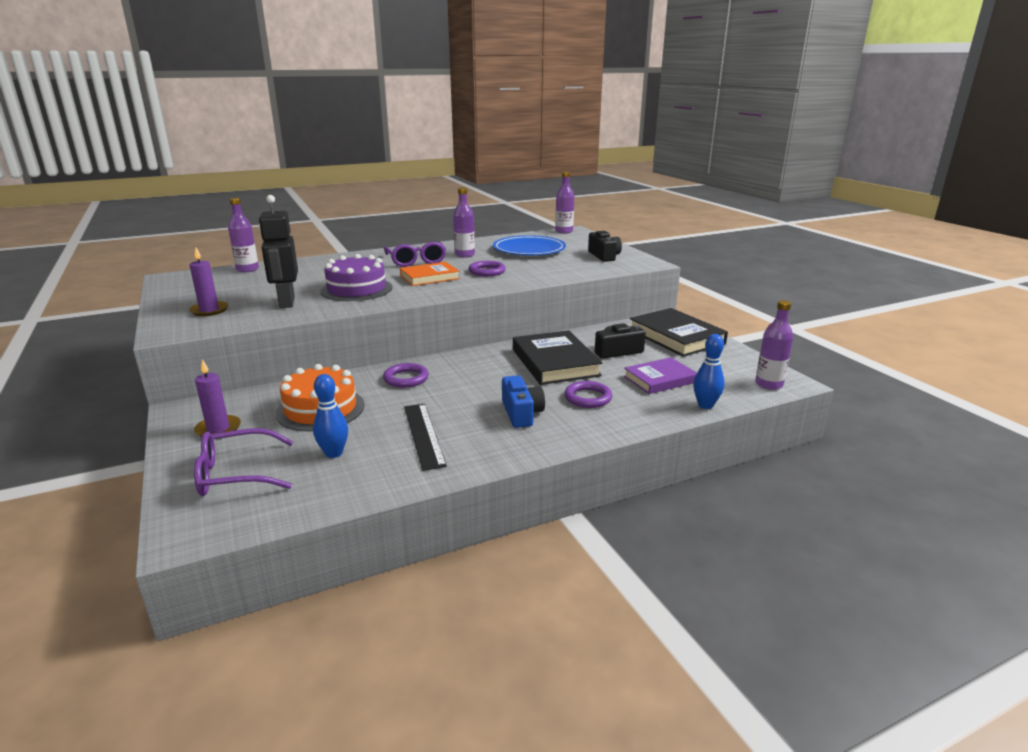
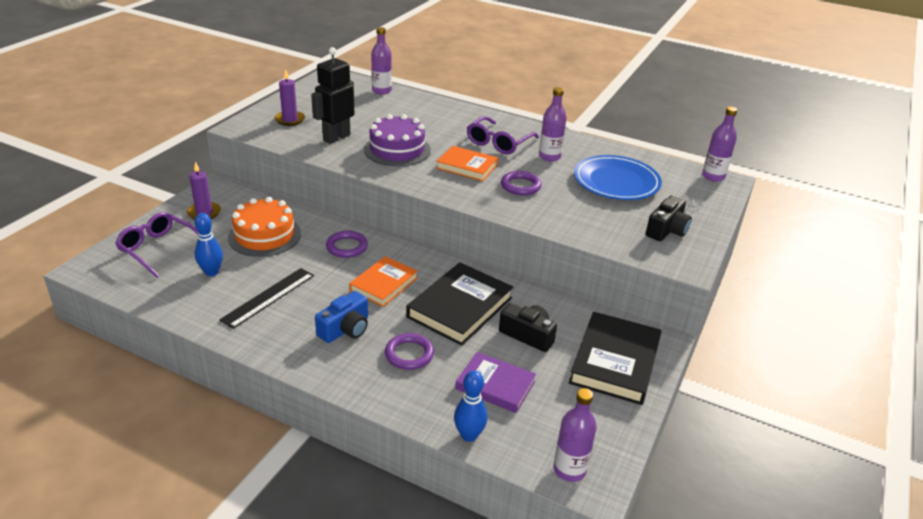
camera: 50 degrees right, 10 degrees up
(483, 380) = (383, 284): none -> orange book

